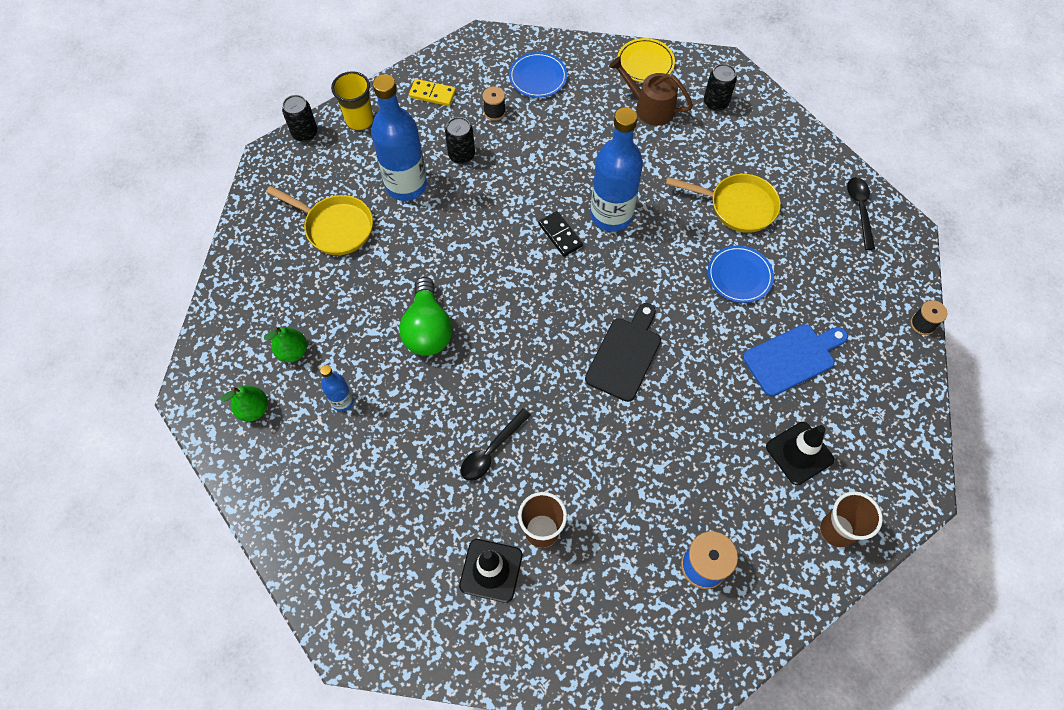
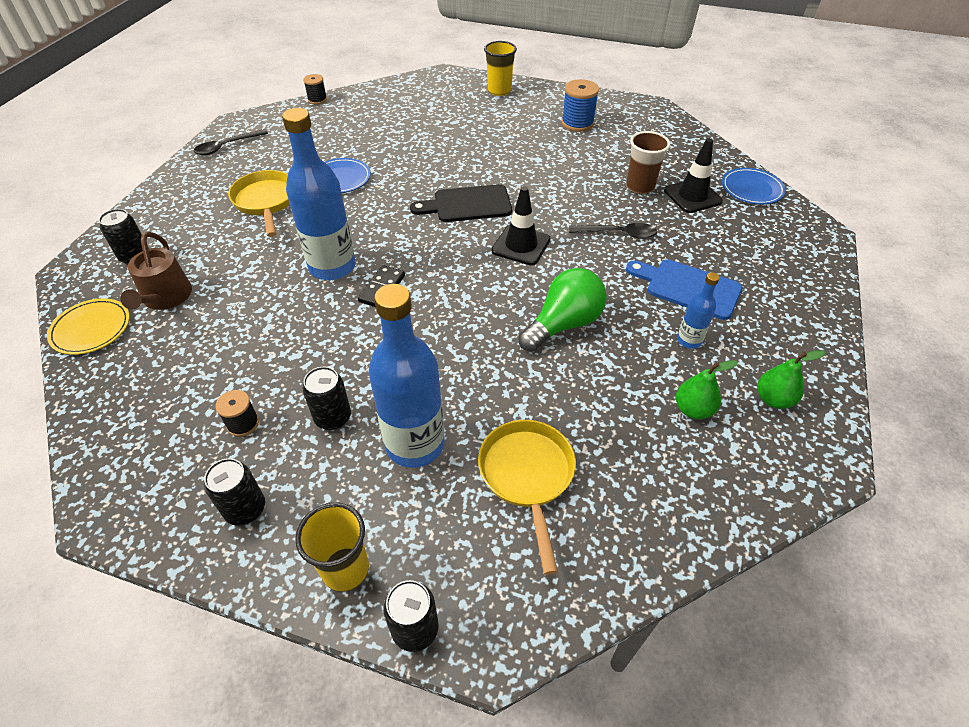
camera: 125 degrees left, 15 degrees down
(432, 94) = (245, 509): yellow domino -> black can
(538, 77) = (158, 412): blue plate -> blue plate (752, 189)
(792, 358) = (394, 136): blue cutting board -> blue cutting board (688, 288)
(799, 453) = (464, 114): black traffic cone -> black traffic cone (521, 245)
(836, 530) = (499, 91): brown cup -> yellow cup

